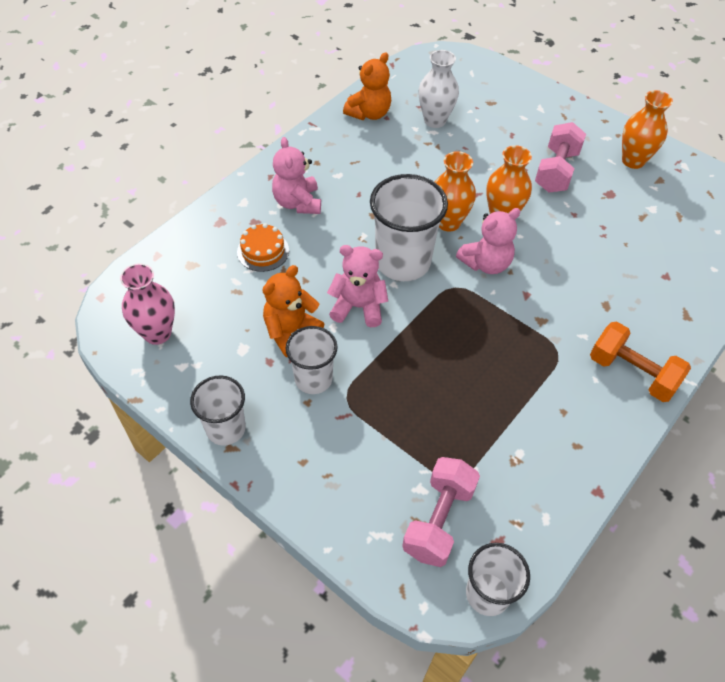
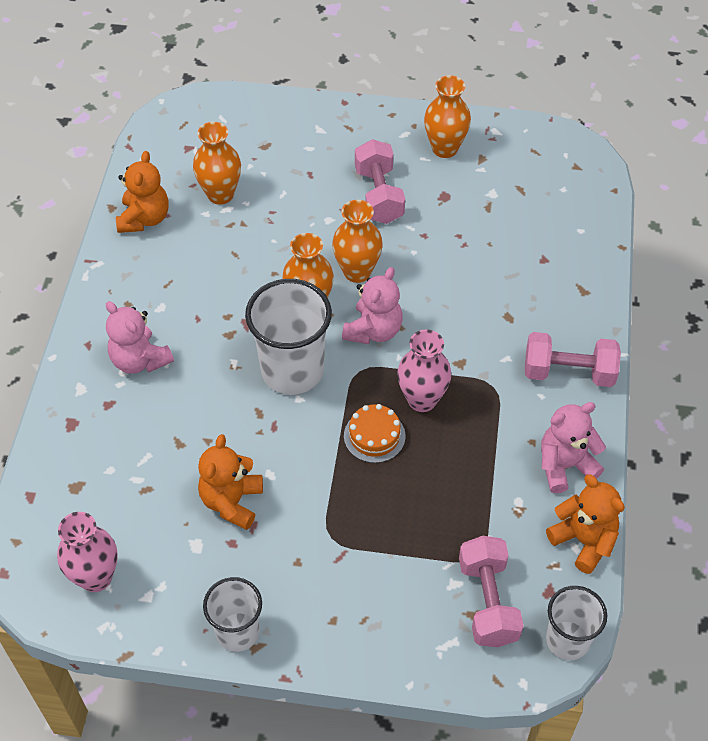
camera: 30 degrees left, 0 degrees up
(263, 251) = (142, 432): orange cake -> orange cake (374, 436)
(313, 379) = (287, 536): white cup -> none
(358, 307) = (280, 440): pink teddy bear -> pink teddy bear (565, 465)
(435, 120) = (220, 194): white vase -> orange vase
(490, 332) = (422, 400): none -> pink vase
(557, 517) = (583, 540): none -> orange teddy bear
(632, 373) = (568, 372): orange dumbbell -> pink dumbbell

